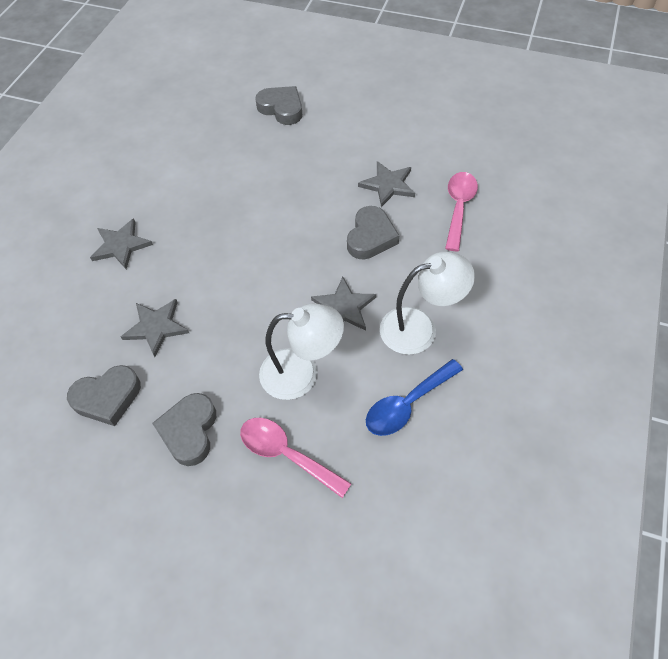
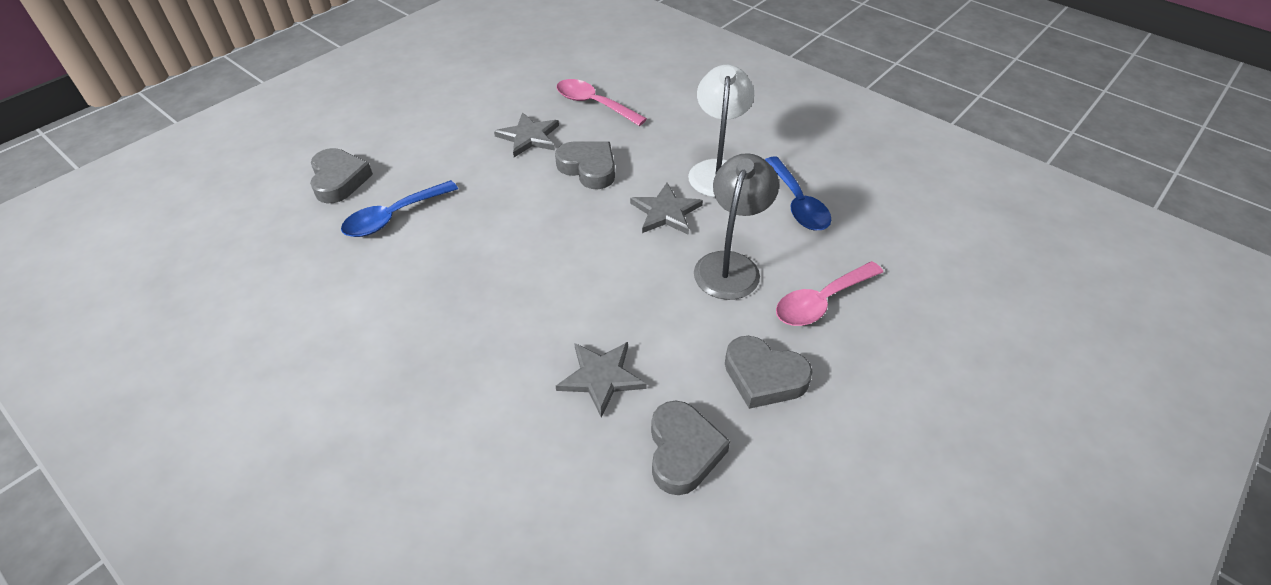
camera: 70 degrees left, 10 degrees down
(121, 245) = (439, 388): grey star -> none
(259, 152) = (393, 217): none -> blue spoon
(281, 108) = (339, 180): grey heart -> grey heart turned 105 degrees clockwise
(301, 373) = (730, 265): white lamp -> grey lamp

